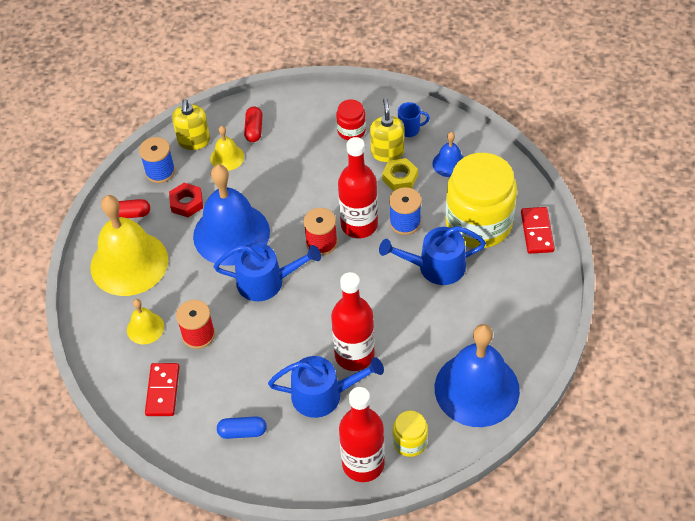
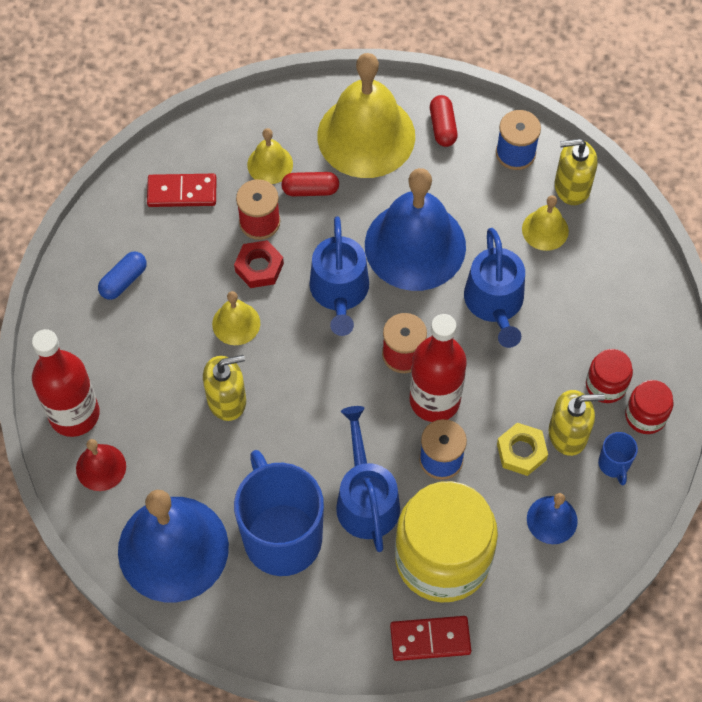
camera: 85 degrees right, 10 degrees up
(186, 203) = (464, 189): red nut -> red nut (259, 267)
(242, 432) = (123, 281): blue capsule -> blue capsule turned 45 degrees clockwise
(254, 129) = (598, 259): red capsule -> red capsule (310, 190)
(288, 350) = (236, 323): none -> yellow bell
(323, 395) = (171, 366): blue watering can -> blue watering can (495, 303)
(354, 355) = (227, 400): red bottle -> yellow soap dispenser
(374, 112) = (645, 416): none -> red jar
(410, 442) = (101, 467): yellow jar -> red bell
(465, 318) = (281, 536): none -> blue mug

